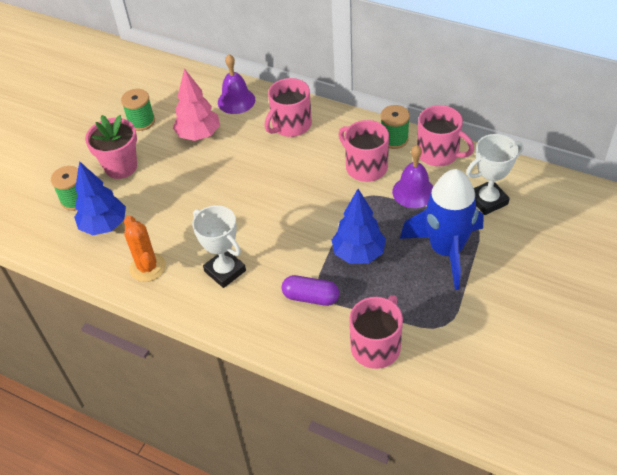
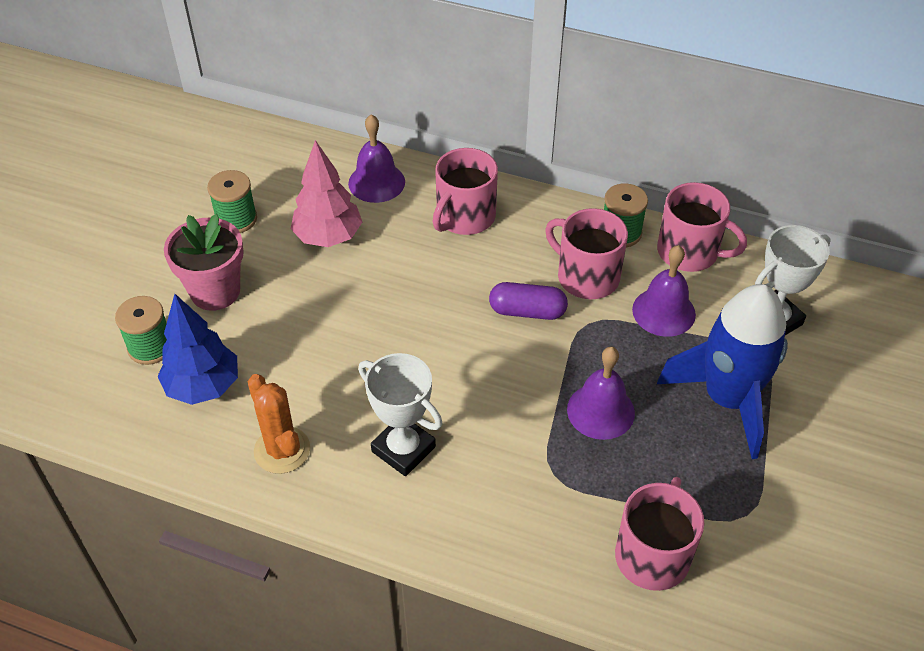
camera: 10 degrees left, 0 degrees up
(310, 297) = (541, 483): purple capsule -> purple capsule (527, 311)
(358, 254) = (600, 411): blue tree -> purple bell

